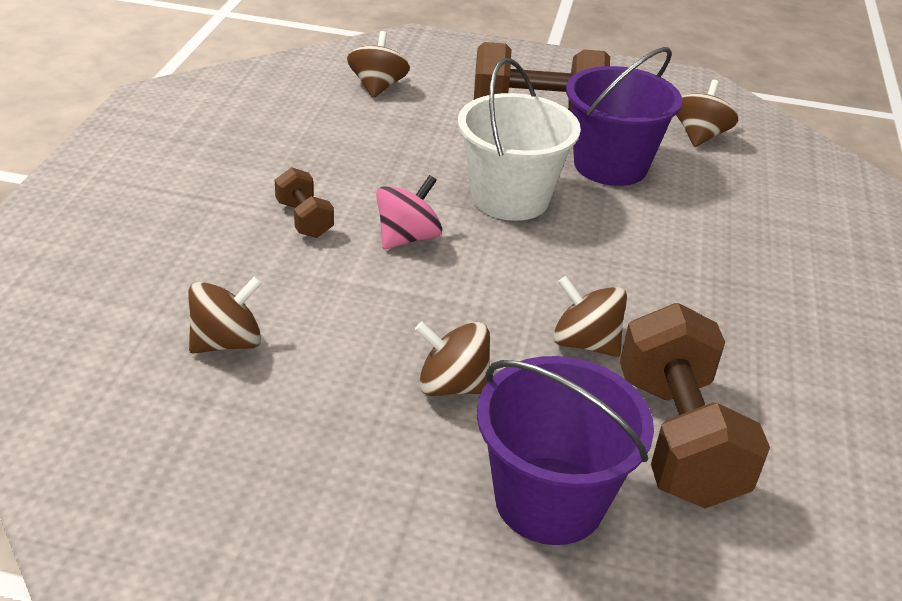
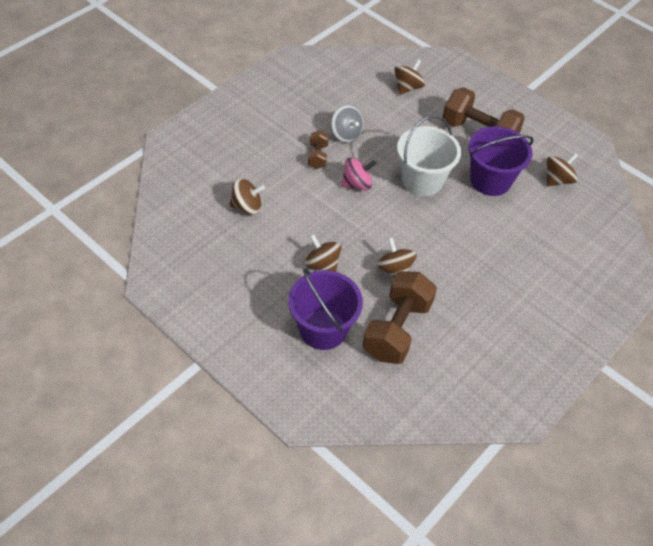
camera: 30 degrees right, 15 degrees up
(328, 173) = (346, 134): none -> grey spinning top

